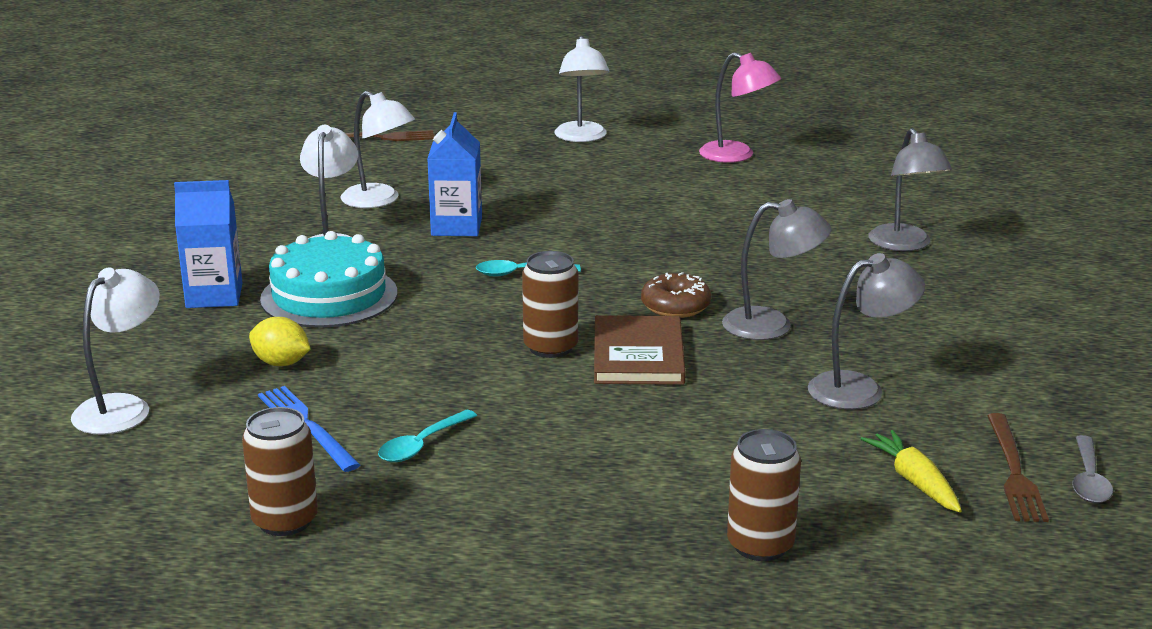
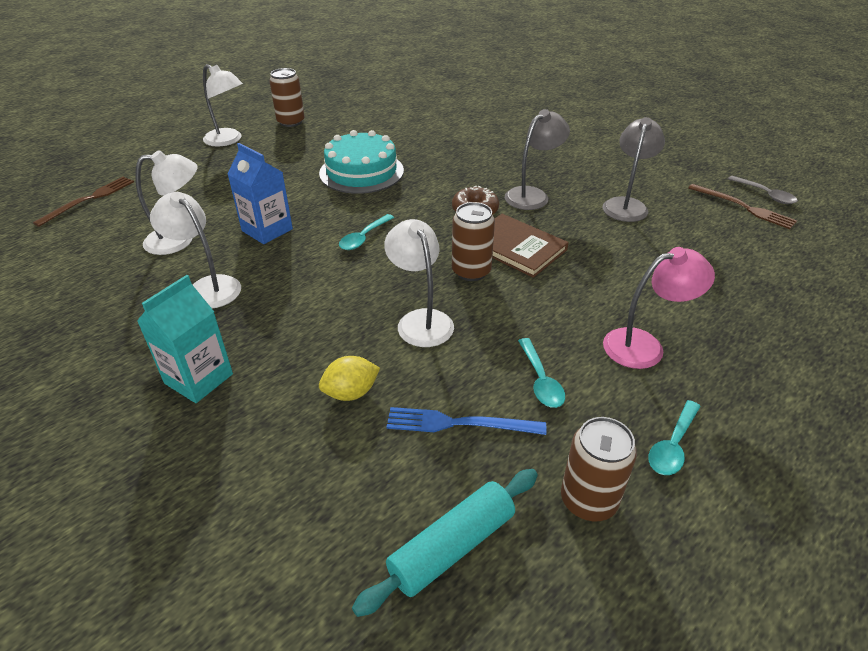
camera: 50 degrees left, 15 degrees up
(122, 407) = (313, 520): white lamp -> white lamp (420, 320)
(159, 475) = (452, 547): none -> turquoise rolling pin
(214, 296) = (199, 379): blue carton -> turquoise carton
(329, 296) = (282, 324): turquoise cake -> turquoise cake (361, 172)
(417, 545) = (673, 445): none -> turquoise spoon
(737, 155) = (332, 115): pink lamp -> pink lamp (644, 346)
(760, 545) = (765, 310): brown can -> brown can (291, 122)
(904, 245) = (494, 126): grey lamp -> none
(914, 481) = (732, 235): yellow carrot -> none

